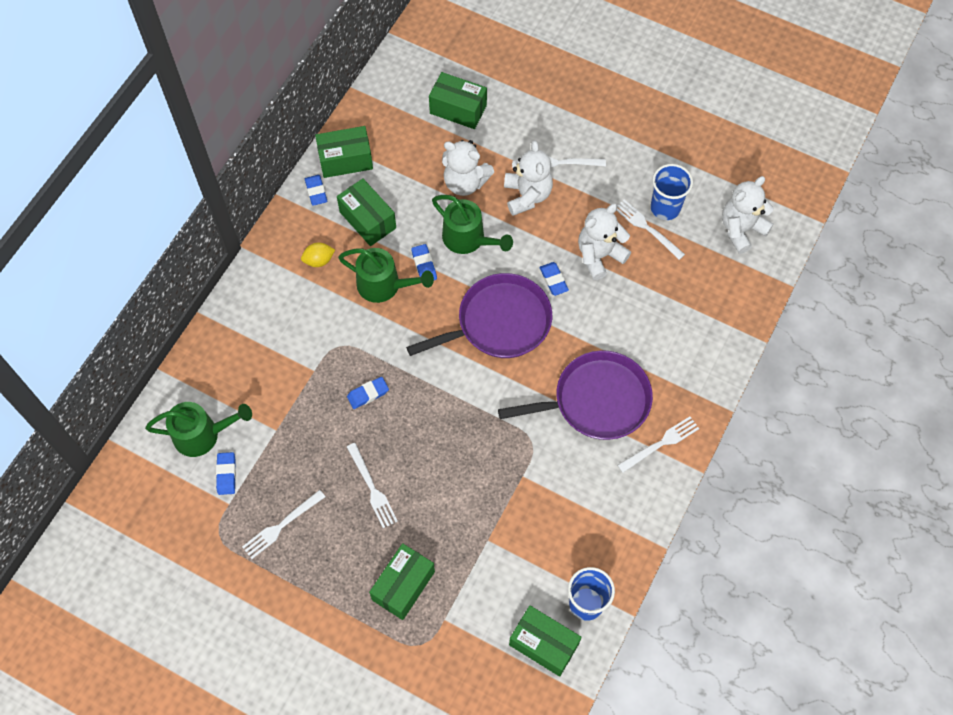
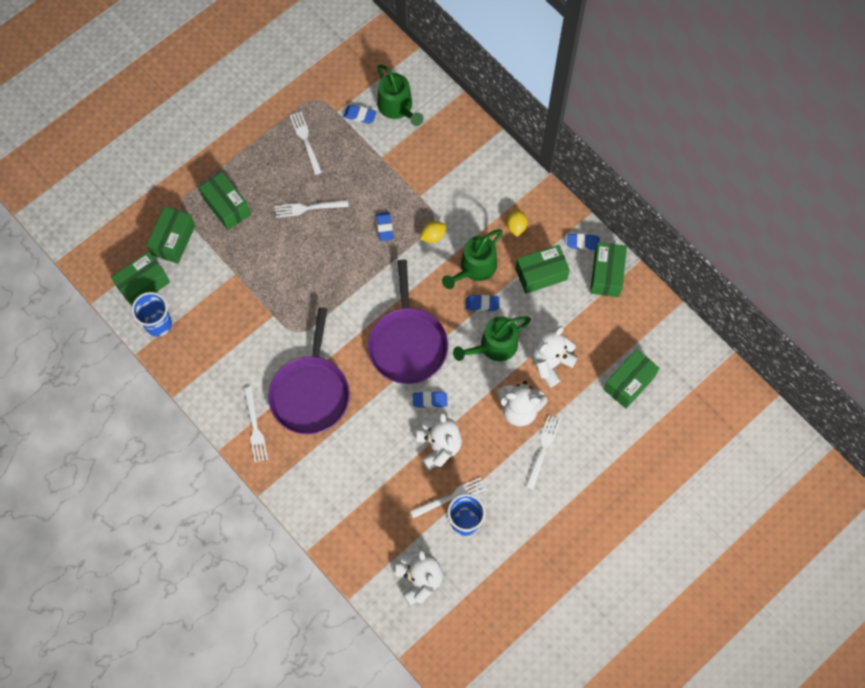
camera: 110 degrees right, 5 degrees up
(203, 435) = (397, 108): green watering can -> green watering can turned 45 degrees counterclockwise
(360, 340) = (433, 236): none -> yellow lemon
(472, 632) = (173, 240): none -> green box

